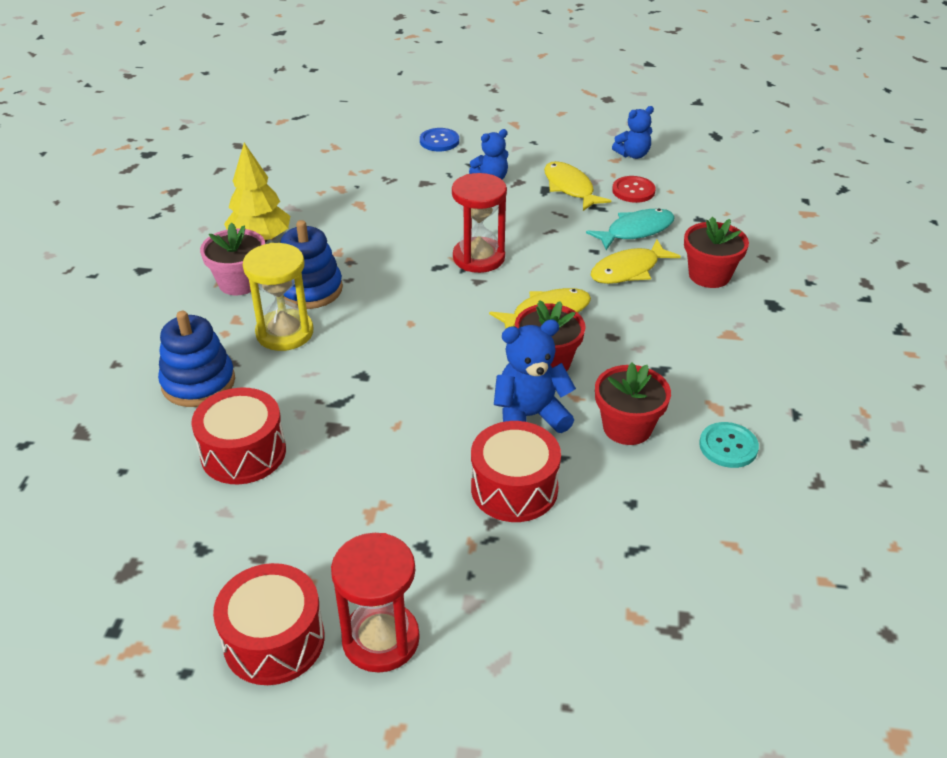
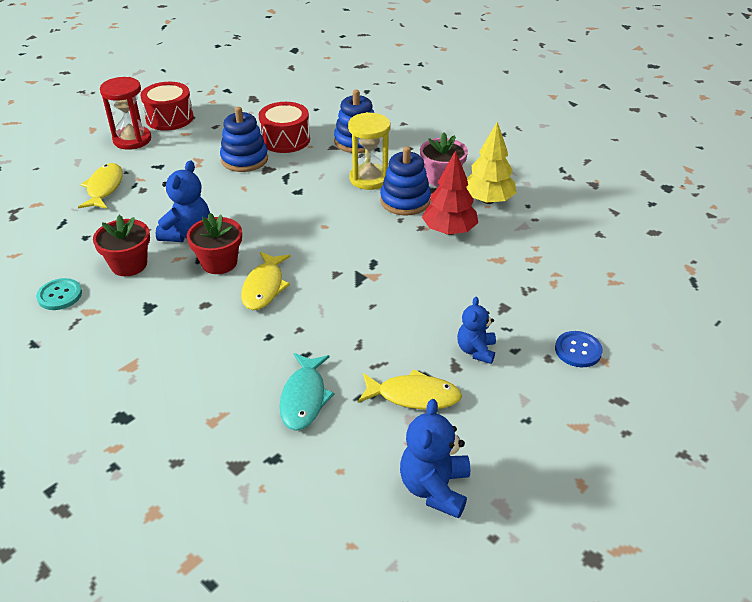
camera: 125 degrees right, 0 degrees up
(329, 464) = (244, 159): none -> blue stacking toy
(339, 243) = (449, 231): none -> red tree
(478, 257) = (363, 287): red hourglass -> none
(514, 488) = (150, 205): red drum -> none
(628, 270) = (260, 358): yellow fish -> yellow fish (104, 188)
(633, 155) = (435, 488): blue teddy bear -> blue teddy bear, size x1.51
(633, 191) = (367, 440): red button -> none
(709, 275) = (198, 404): red flower pot -> none

